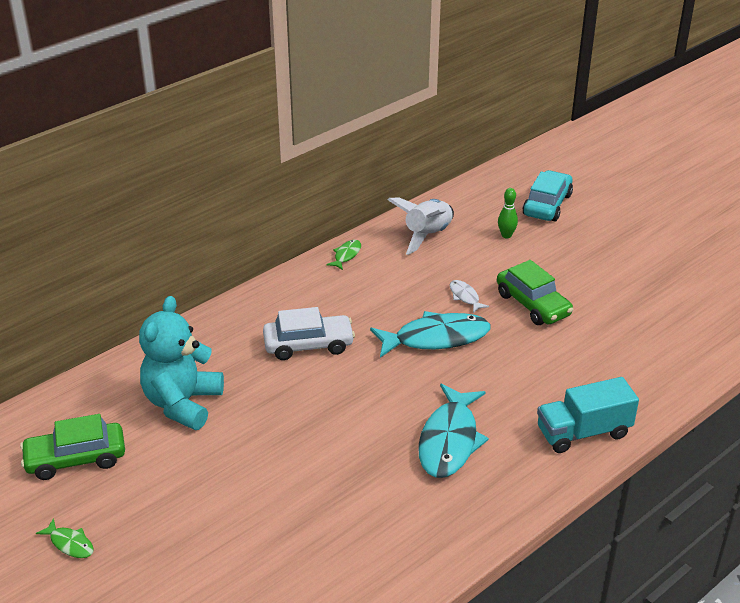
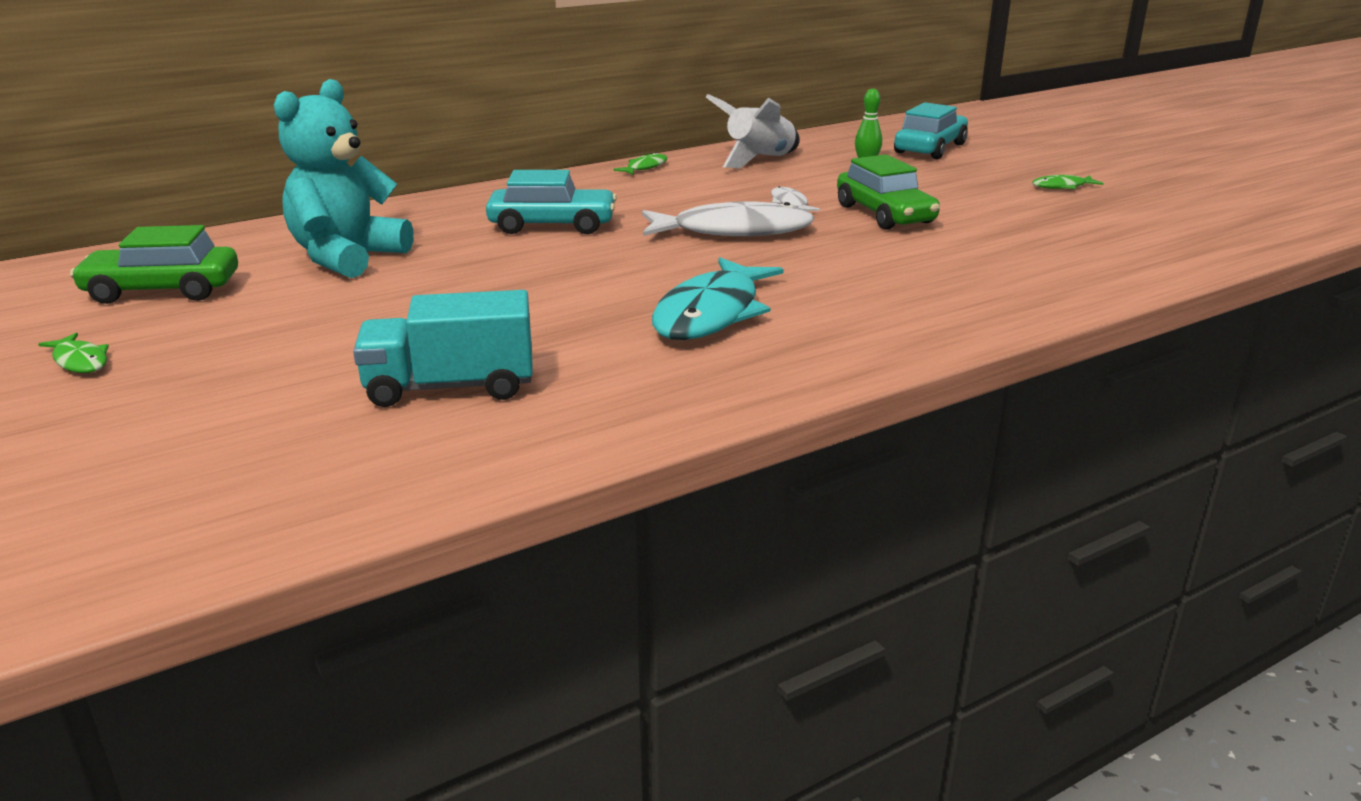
camera: 10 degrees right, 10 degrees down
(308, 345) = (552, 225): white car -> turquoise car
(436, 338) = (733, 231): turquoise fish -> white fish
(583, 432) = (927, 322): turquoise truck -> turquoise truck (450, 387)
(646, 252) = (1062, 187): none -> green fish

